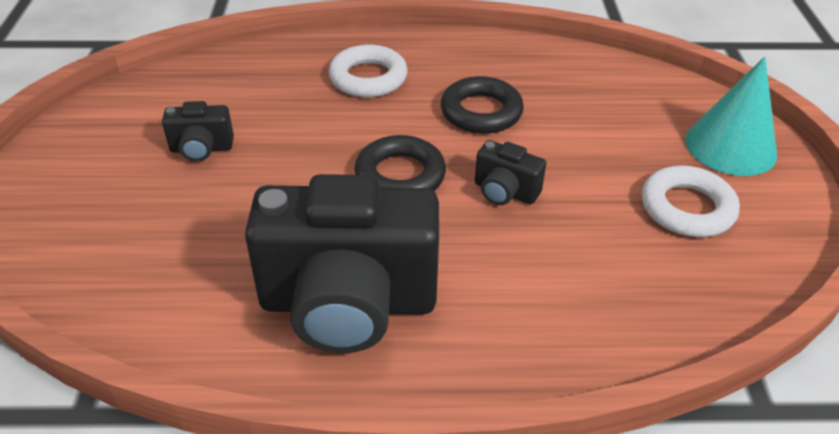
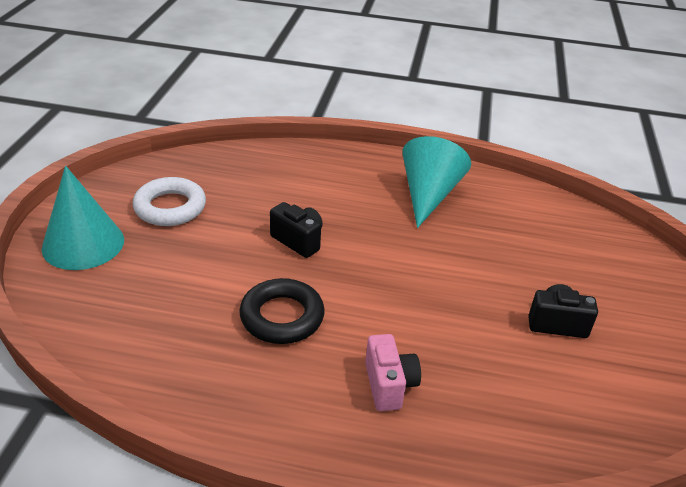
camera: 170 degrees left, 5 degrees down
(348, 303) = (428, 195): black camera -> turquoise cone
(368, 78) = (389, 385): white ring -> pink camera
(400, 175) = (378, 268): black ring -> none

